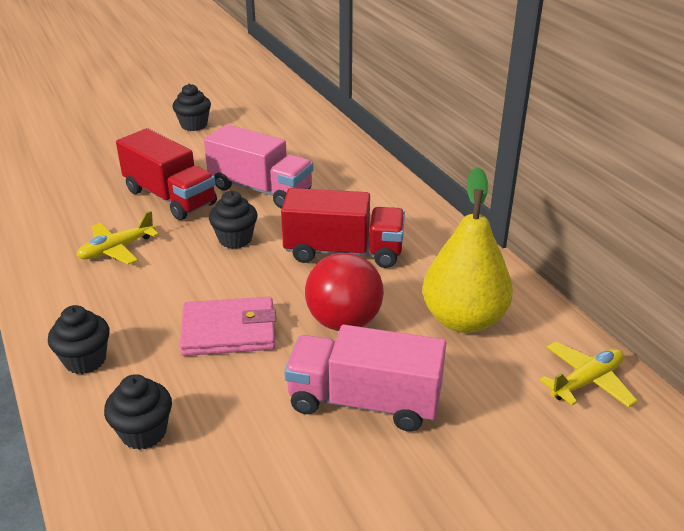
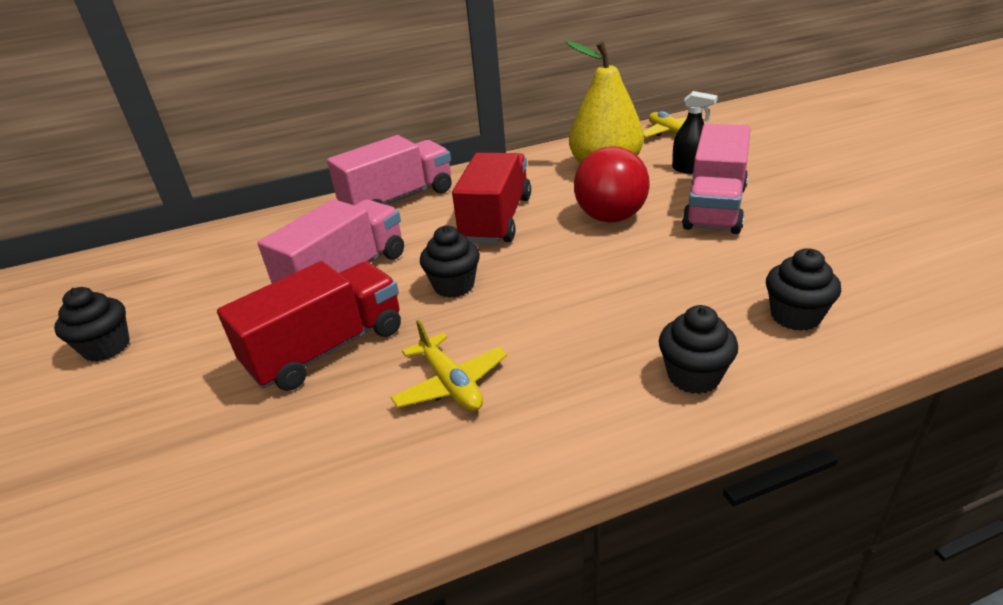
camera: 80 degrees left, 0 degrees up
(229, 331) = (628, 278): pink wallet -> none
(385, 195) = (398, 199): none -> pink truck
(469, 389) = (689, 169): none -> black spray bottle

